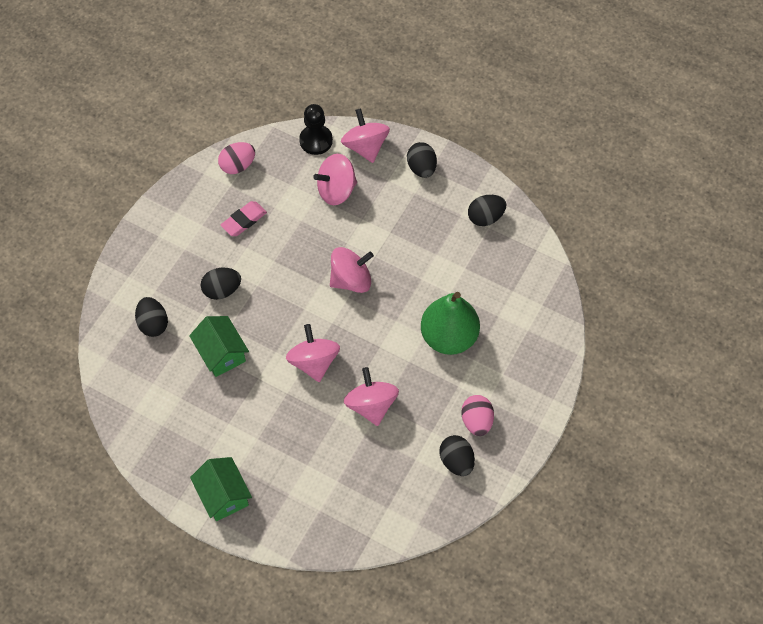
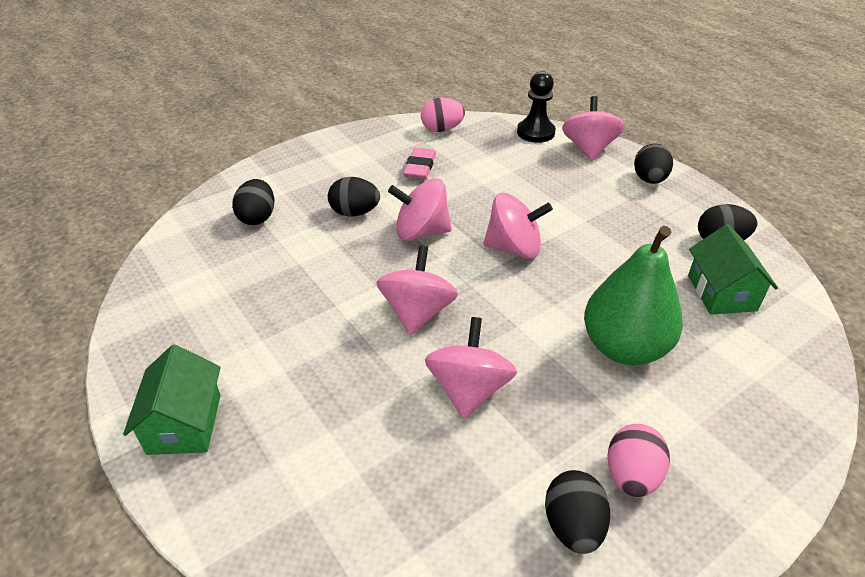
camera: 25 degrees right, 20 degrees down
(221, 353) = (310, 266): green house -> green house (721, 293)
(244, 220) = (420, 167): pink eraser -> pink eraser turned 60 degrees counterclockwise
(336, 190) = (538, 171): pink spinning top -> pink spinning top (421, 232)

